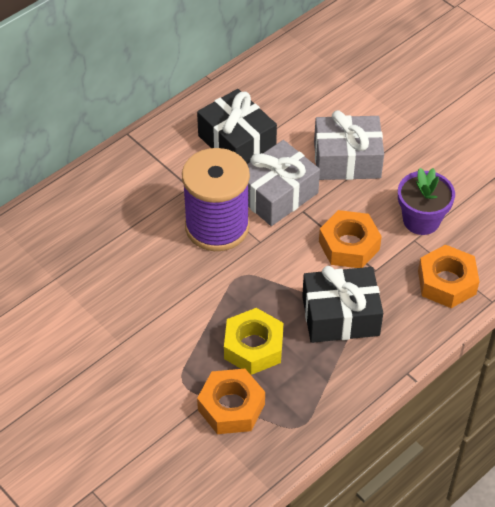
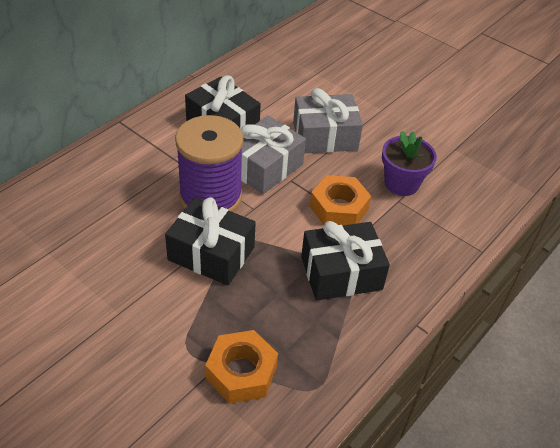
camera: 10 degrees left, 5 degrees down
(213, 288) = (211, 253): none -> black gift
(253, 347) = (258, 308): yellow nut -> none
(446, 282) = (436, 236): orange nut -> none

